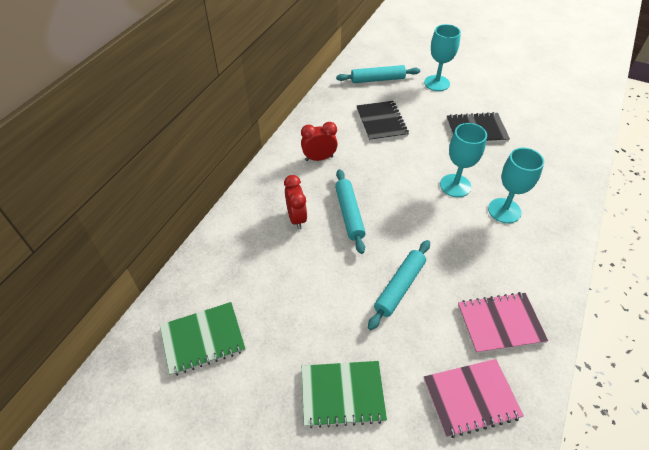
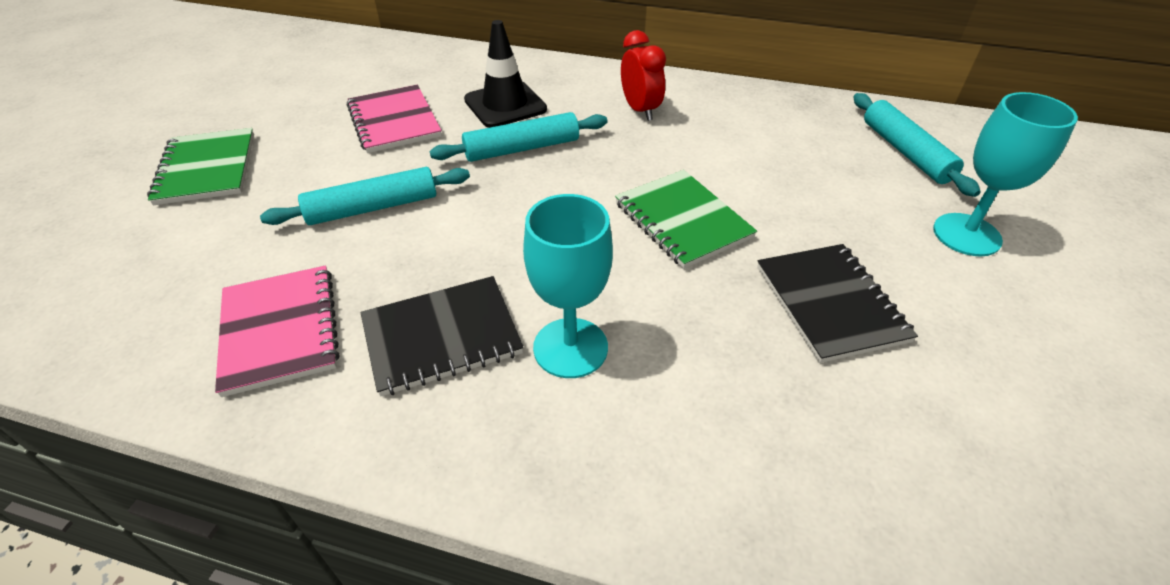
camera: 80 degrees right, 5 degrees down
(203, 339) = (313, 69): green notebook -> green notebook (682, 220)
(296, 218) = (505, 105): red clock -> black traffic cone
(381, 122) = (770, 165): black notebook -> black notebook (442, 337)
(399, 287) = (373, 208): turquoise rolling pin -> turquoise rolling pin turned 45 degrees counterclockwise
(455, 185) = (626, 269): turquoise goblet -> none
(471, 398) = (151, 290): pink notebook -> pink notebook (394, 121)

